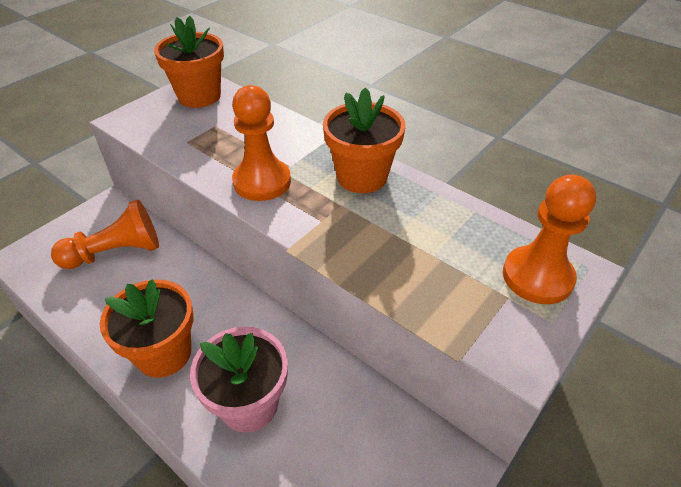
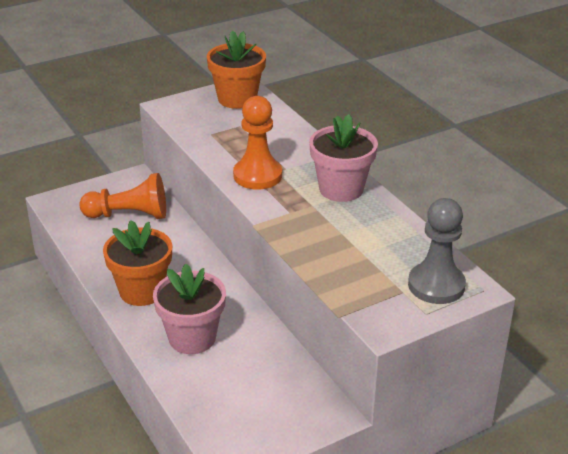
camera: 20 degrees right, 10 degrees down
(362, 177) = (341, 189): orange flower pot -> pink flower pot
(537, 277) = (436, 285): orange pawn -> grey pawn

